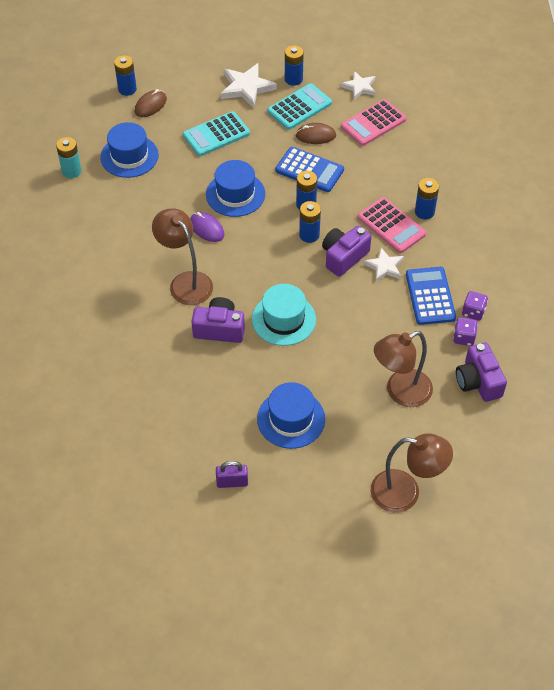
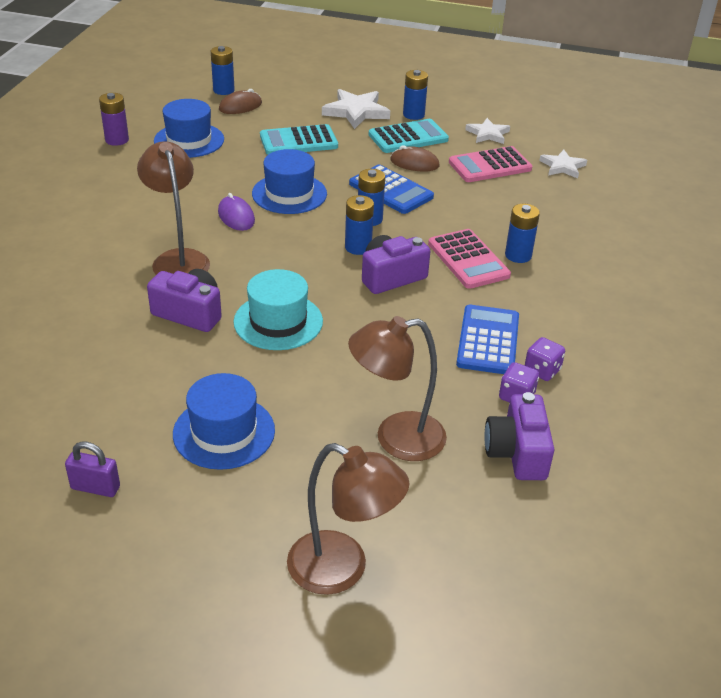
camera: 15 degrees right, 15 degrees down
(71, 171) = (117, 140): turquoise battery -> purple battery
(384, 267) = (440, 297): white star -> white star (562, 166)

